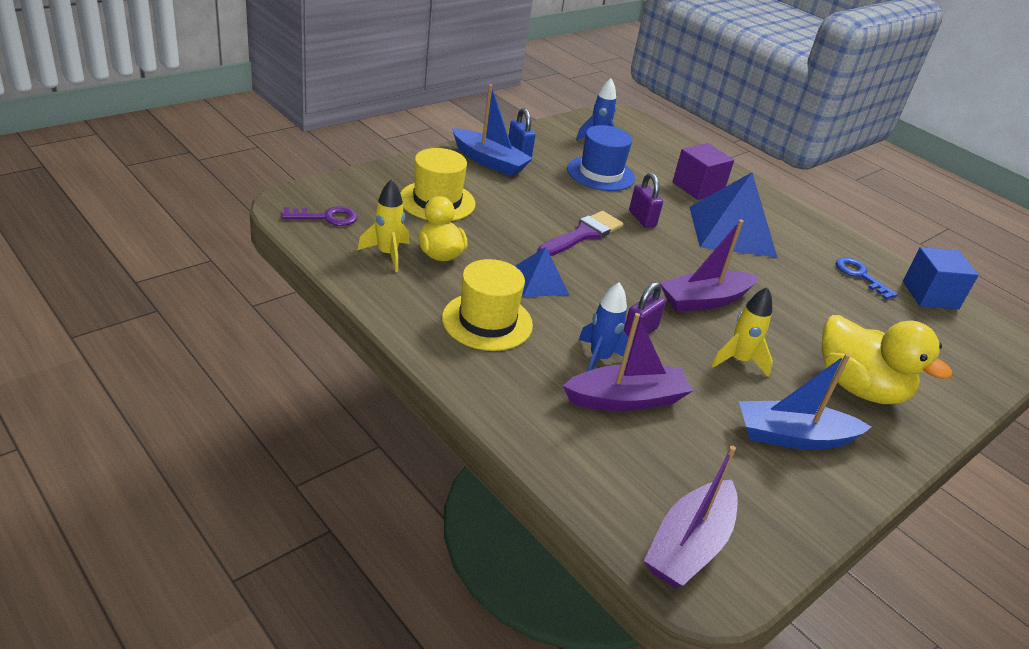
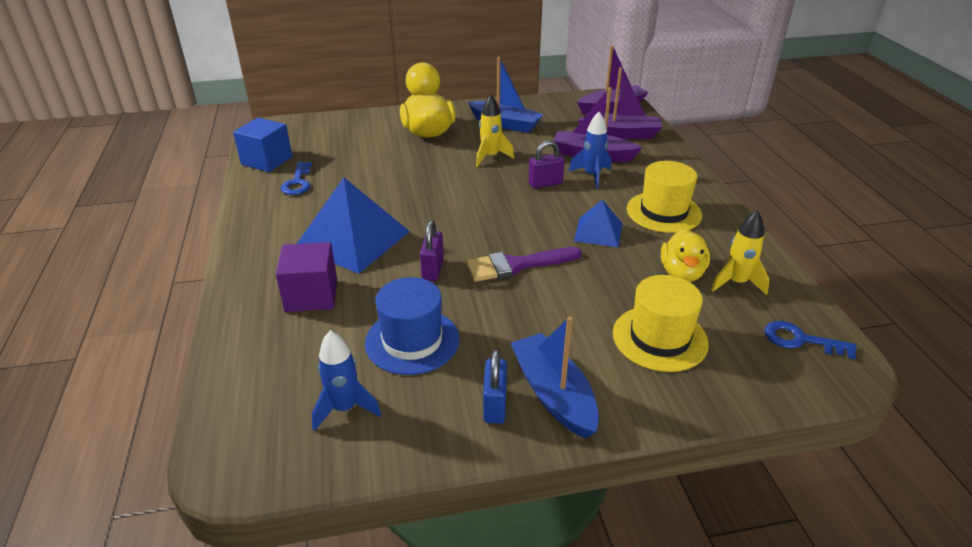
camera: 145 degrees left, 0 degrees up
(326, 217) = (800, 340): purple key -> blue key
(704, 300) = (466, 192): purple boat -> purple boat (621, 134)

